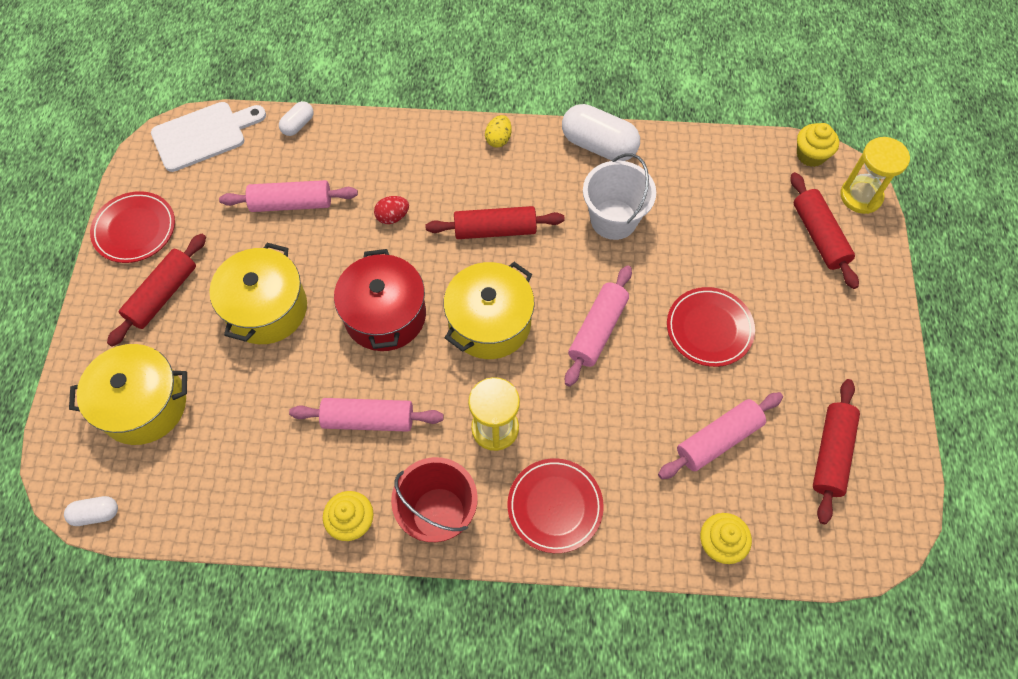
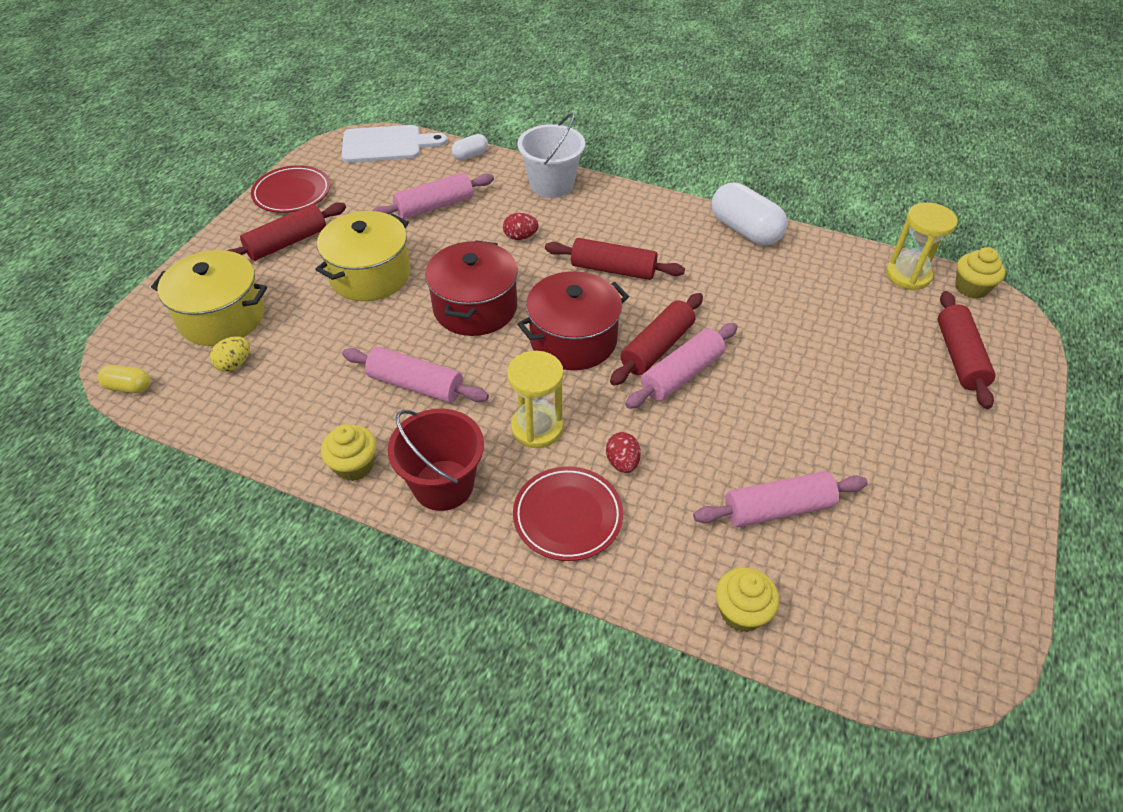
camera: 20 degrees right, 15 degrees down
(96, 514) = (129, 387): white capsule -> yellow capsule
(291, 203) = (434, 206): pink rolling pin -> pink rolling pin turned 45 degrees counterclockwise
(489, 323) = (573, 340): yellow pot -> red pot
(498, 139) = (648, 204): yellow egg -> yellow egg (235, 364)
(580, 438) = (622, 462): none -> red egg
(613, 219) = (736, 290): white bucket -> white bucket (551, 184)
(709, 329) = (804, 405): red plate -> none
(831, 454) = (911, 563): red rolling pin -> red rolling pin (657, 347)
(861, 196) = (1019, 335): yellow hourglass -> yellow hourglass (908, 275)

